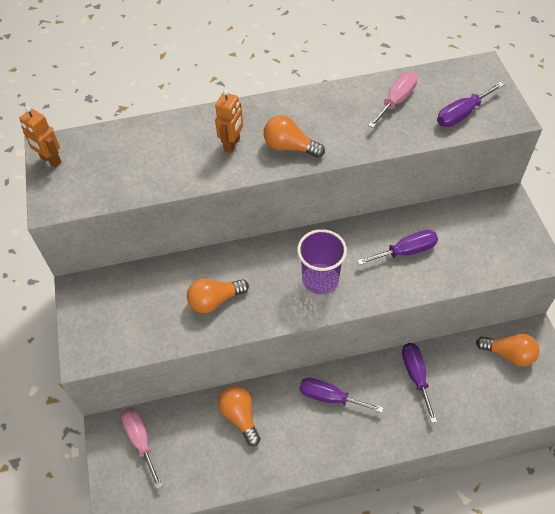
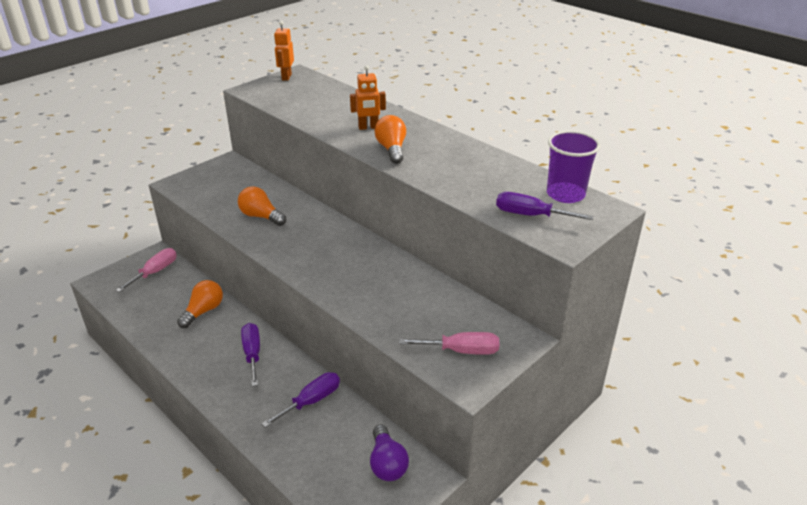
camera: 55 degrees right, 20 degrees down
(320, 280) = (322, 257): purple cup -> purple cup (565, 194)
(396, 101) = (503, 178): pink screwdriver -> pink screwdriver (461, 351)
(406, 251) = (394, 293): purple screwdriver -> none
(509, 354) = (387, 463): orange light bulb -> purple light bulb

